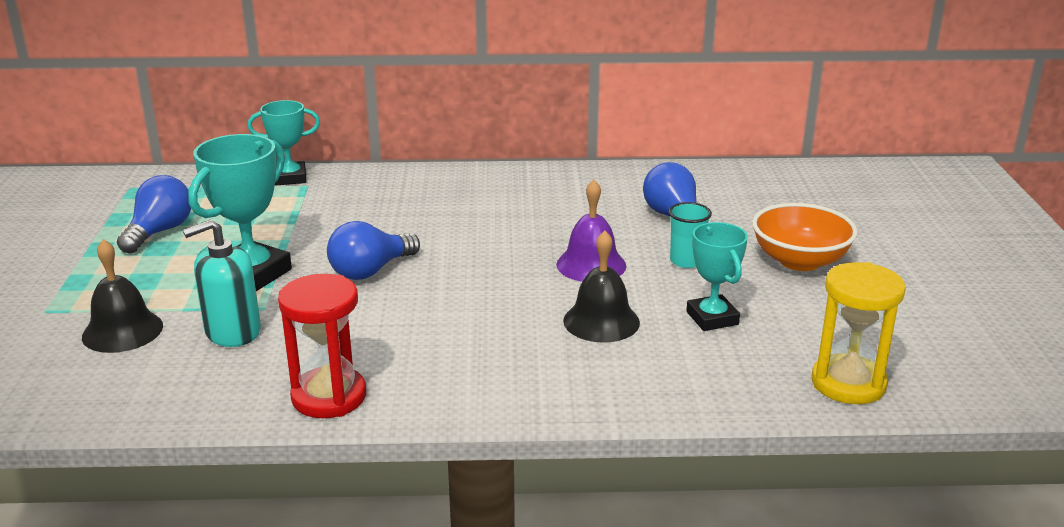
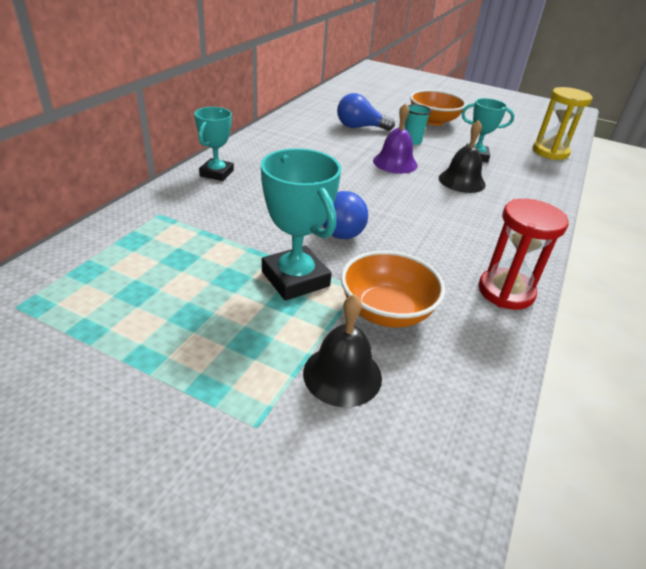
camera: 65 degrees left, 10 degrees up
(159, 232) = (154, 309): blue light bulb -> none
(232, 331) = (386, 311): turquoise soap dispenser -> orange bowl
(290, 178) = (133, 217): turquoise trophy -> turquoise trophy (217, 173)

